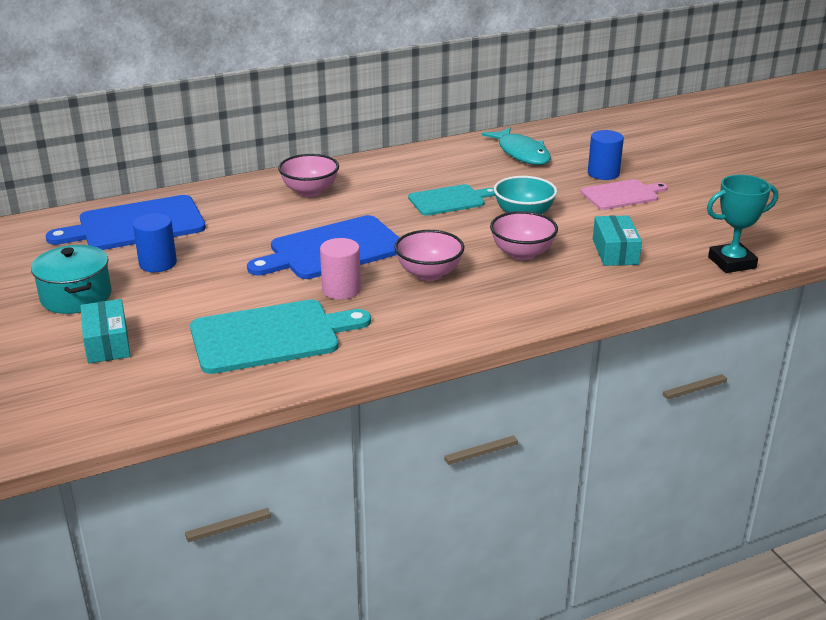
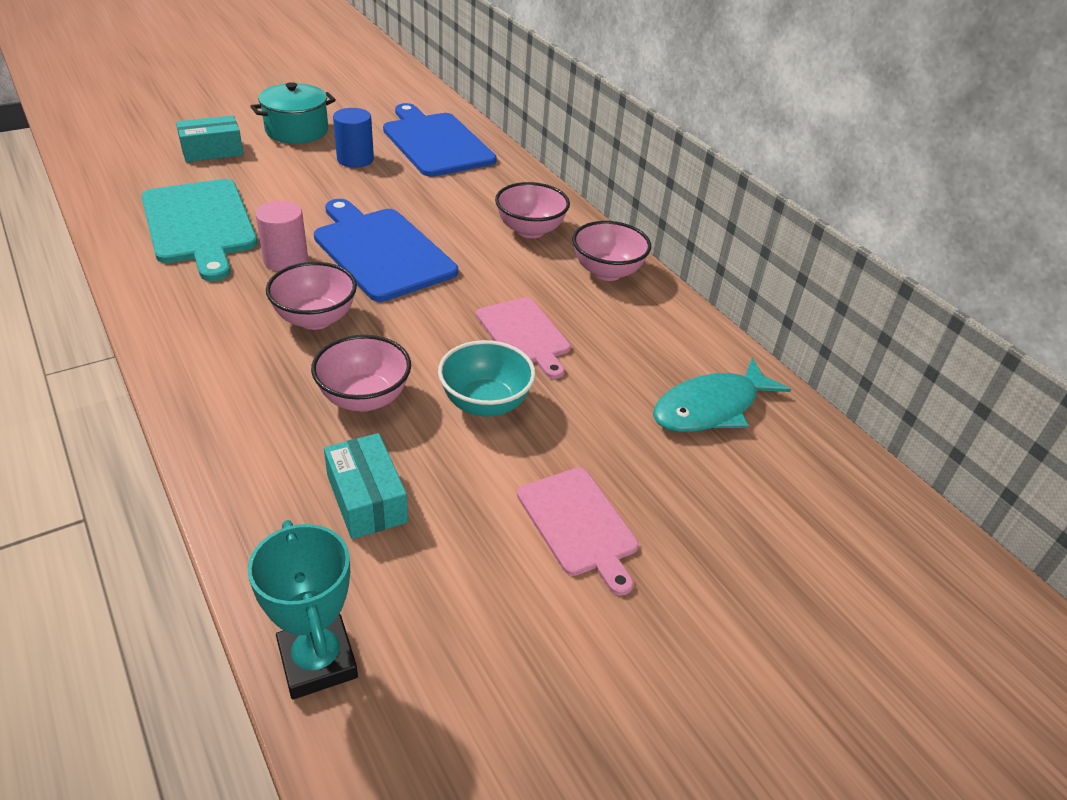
camera: 80 degrees right, 10 degrees up
(373, 169) = (607, 272): none -> pink bowl
(449, 200) = (524, 334): turquoise cutting board -> pink cutting board
(603, 173) = (662, 505): blue cylinder -> none
(615, 252) = (366, 499): turquoise box -> turquoise box turned 75 degrees clockwise

